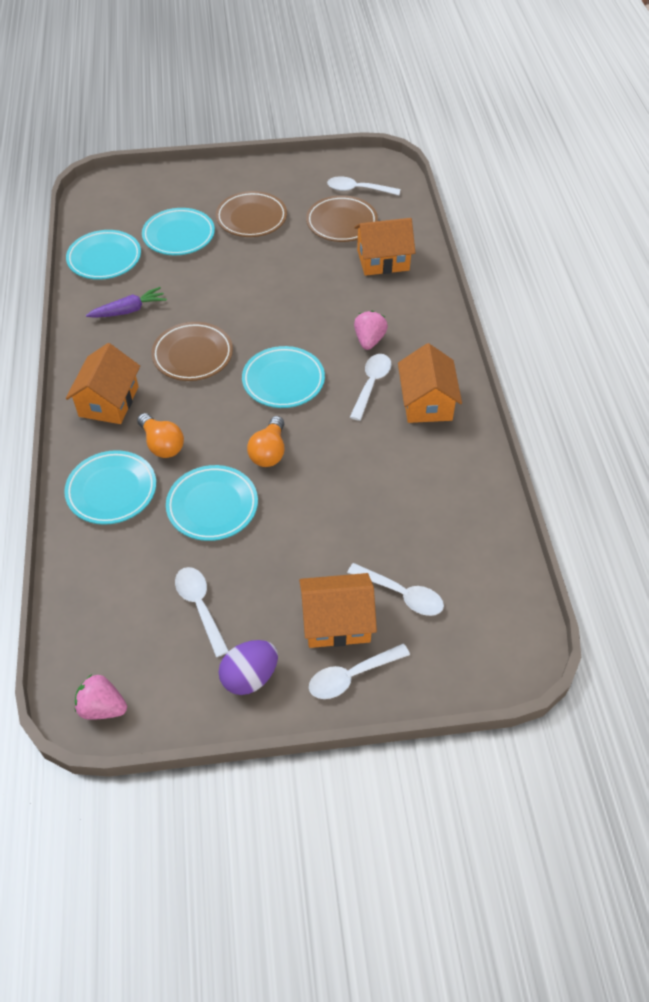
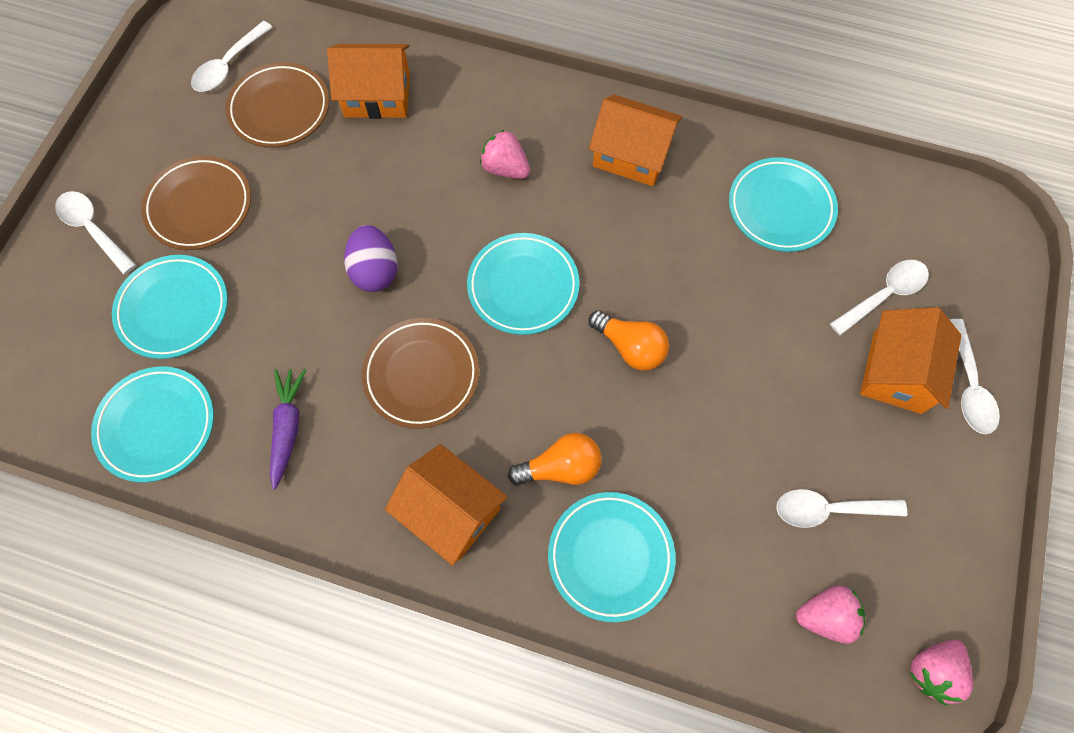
camera: 65 degrees left, 15 degrees up
(118, 627) = (825, 616): none -> pink strawberry
(212, 506) = (686, 442): turquoise plate -> turquoise plate (780, 208)
(250, 677) = (939, 489): purple egg -> purple egg (375, 271)
(371, 384) = (577, 196): white spoon -> white spoon (93, 229)
(383, 260) = (377, 95): orange house -> orange house turned 75 degrees clockwise

